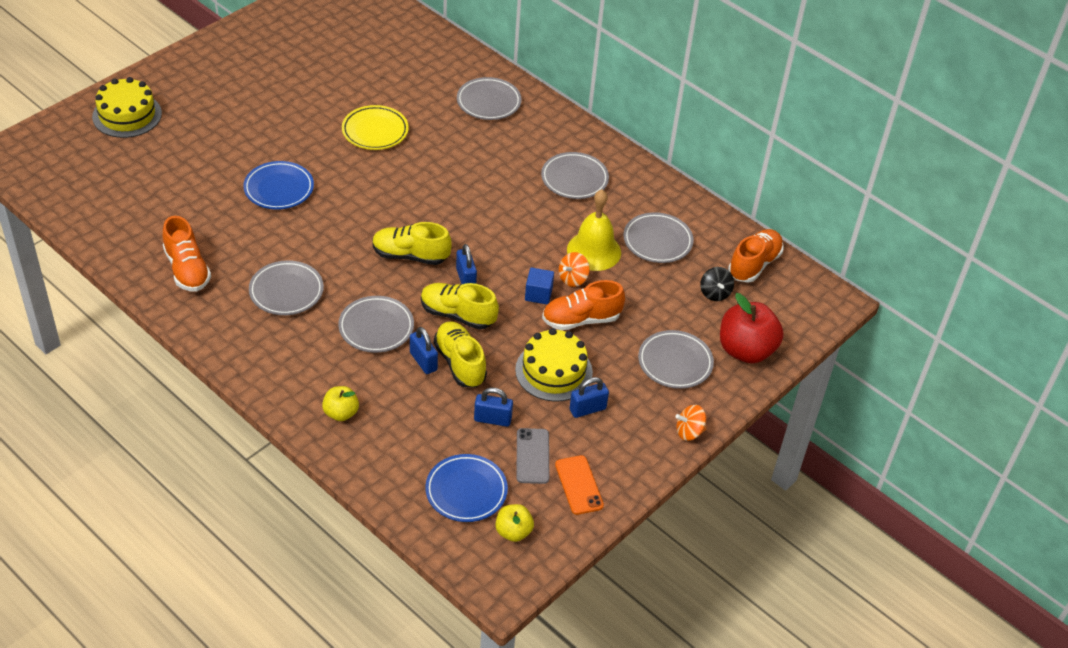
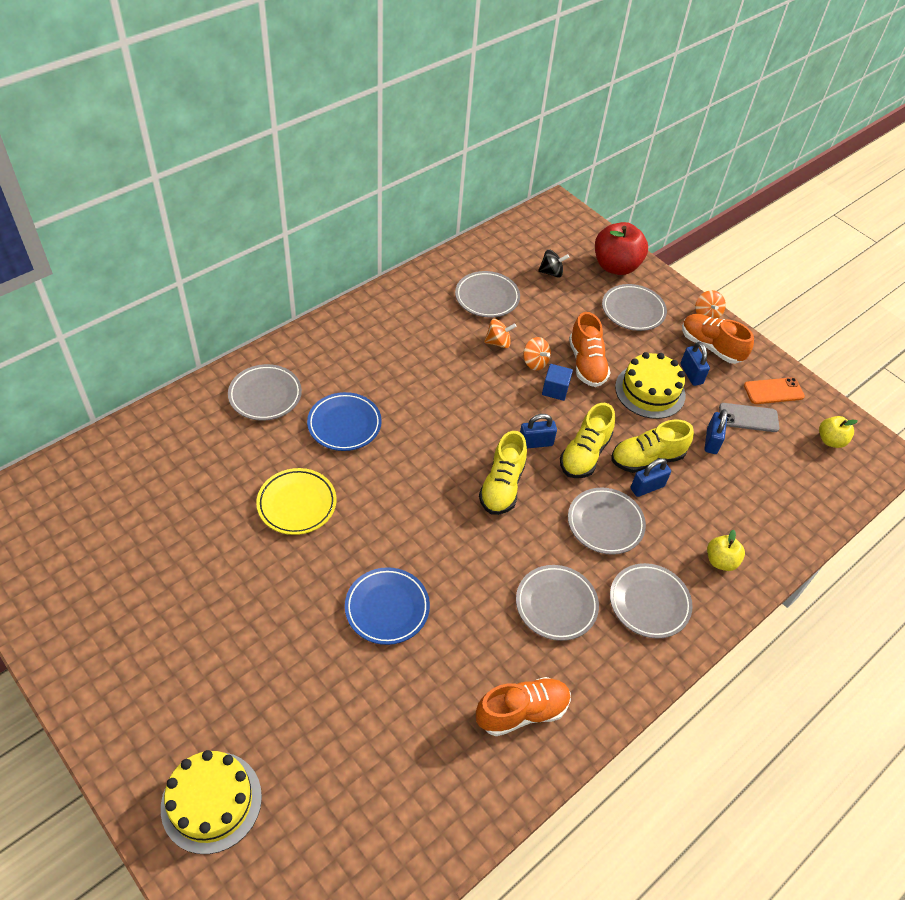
camera: 85 degrees left, 5 degrees up
(466, 491) = (795, 469): blue plate -> blue plate (344, 424)
(574, 179) = (397, 342): grey plate -> grey plate (649, 603)
(594, 251) = (498, 342): yellow bell -> orange spinning top
(754, 264) = (517, 243): orange shoe -> orange shoe (711, 347)

